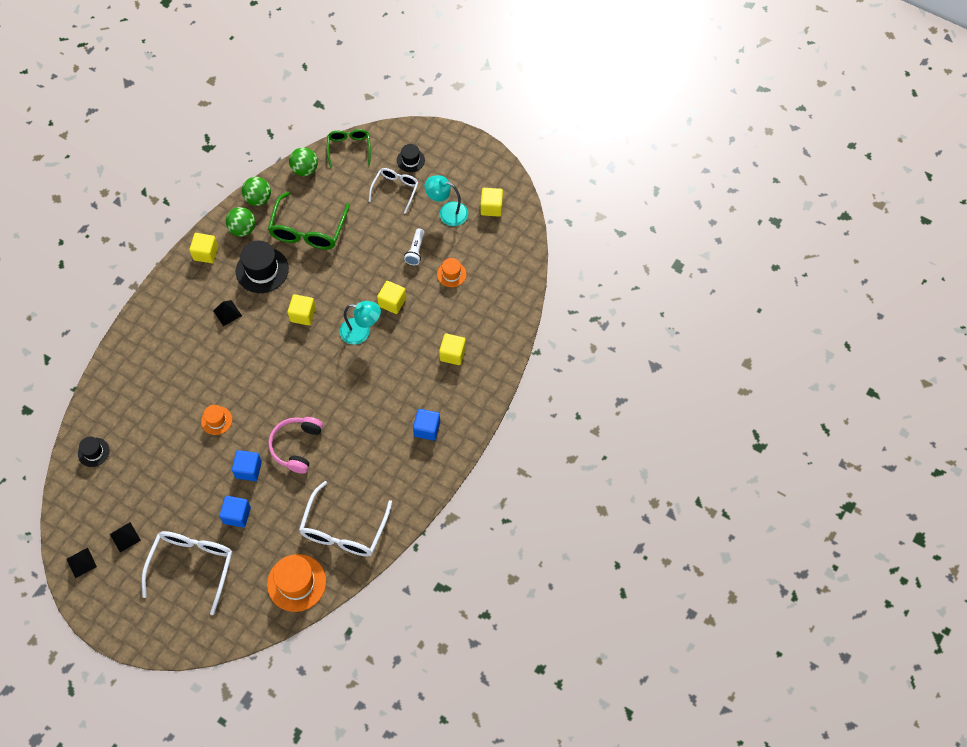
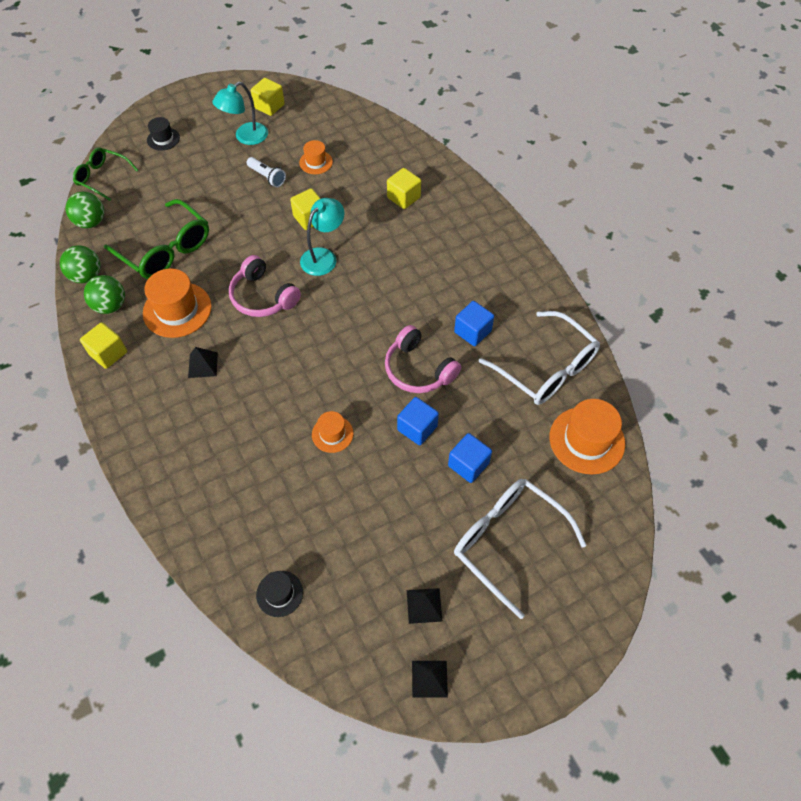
camera: 60 degrees left, 5 degrees down
(262, 270) = (177, 310): black hat -> orange hat
(303, 315) = (263, 297): yellow cube -> pink headphones
(395, 190) = (185, 163): white glasses -> none
(427, 429) = (472, 251): blue cube -> blue cube (472, 331)

